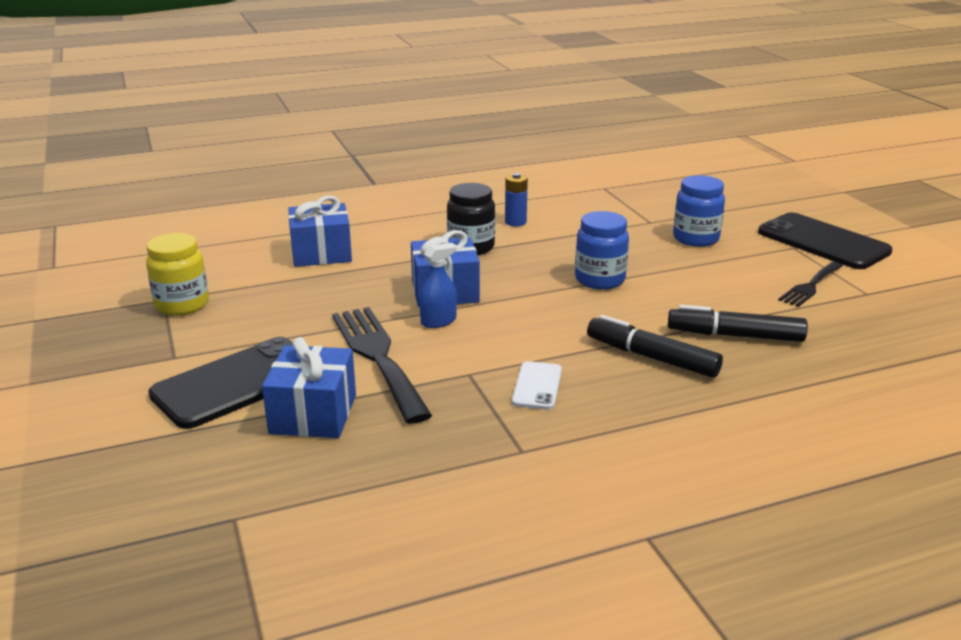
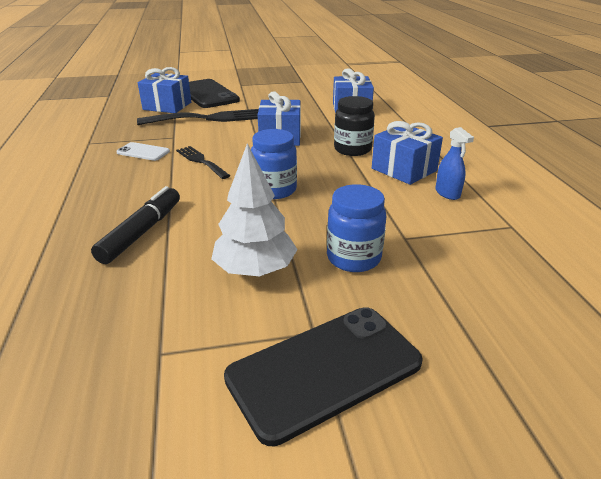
camera: 100 degrees right, 5 degrees up
(182, 305) = (294, 84): yellow jar -> none
(438, 321) = (240, 133): blue spray bottle -> blue spray bottle (447, 193)
(515, 222) = (404, 169): blue battery -> blue gift
(651, 357) = (141, 191): black marker -> none
(745, 273) = (255, 270): none -> white tree
(810, 286) = (202, 309): black fork -> black fork (201, 161)

